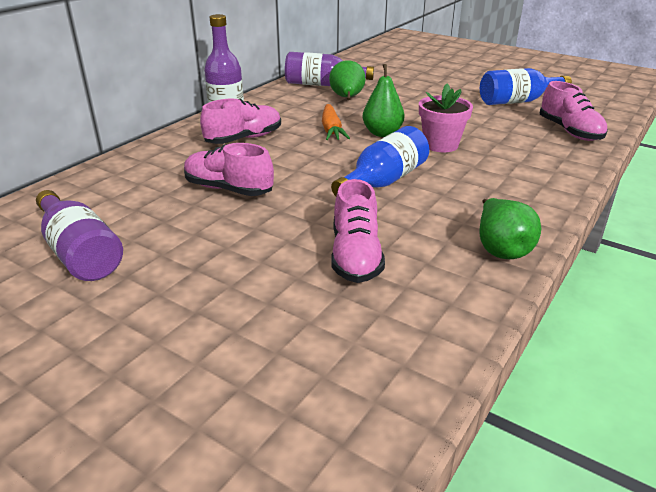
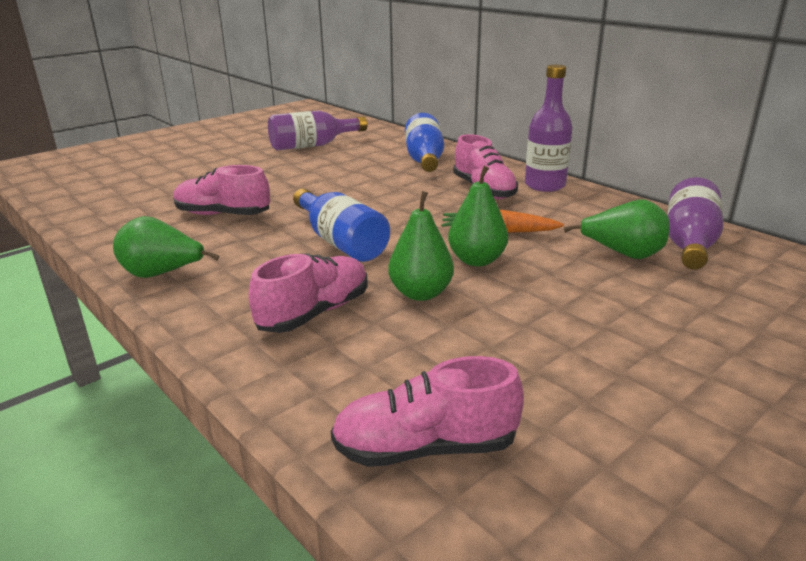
camera: 105 degrees right, 5 degrees down
(228, 189) = (372, 181): pink shoe -> pink shoe (314, 313)
(440, 145) = (421, 293): pink flower pot -> green pear
(517, 101) = (620, 434): blue bottle -> blue bottle (424, 160)

